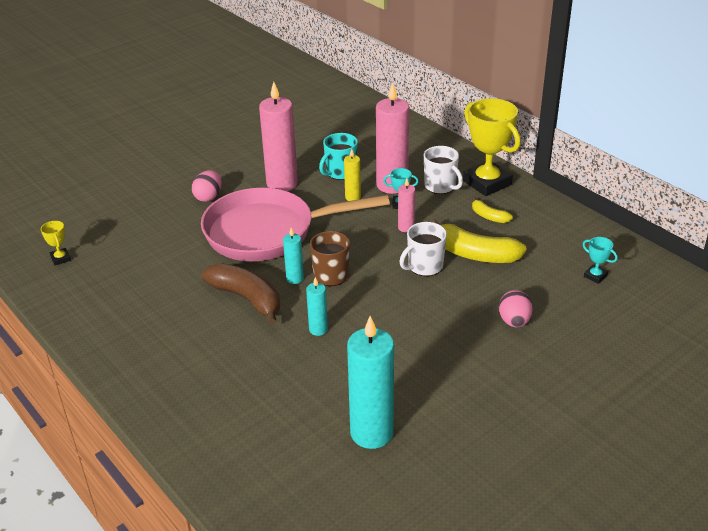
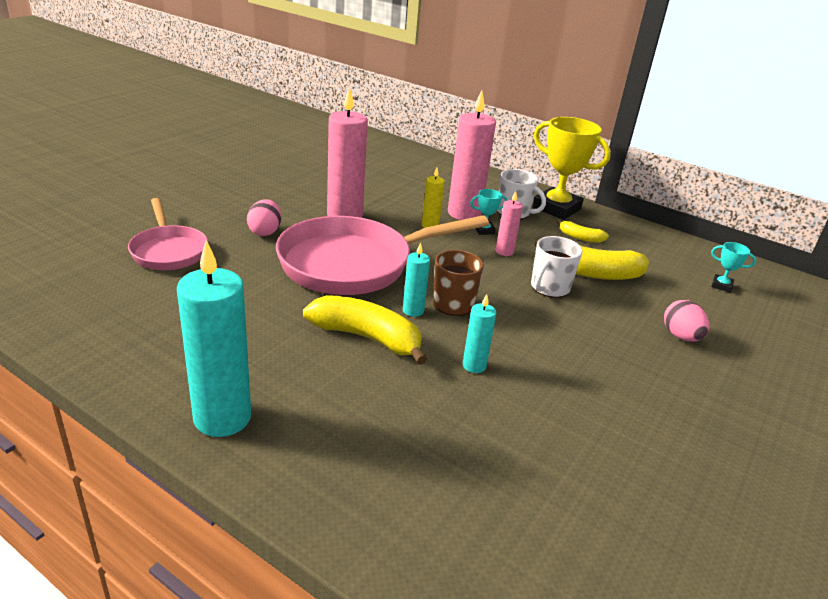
camera: 20 degrees left, 5 degrees down
(60, 258) = (92, 309): yellow trophy -> none
(128, 211) = (168, 251): none -> pink pan
(247, 299) = (367, 338): brown banana -> yellow banana
(340, 172) = (403, 204): turquoise mug -> none
(371, 433) = (619, 489): turquoise candle -> turquoise candle (222, 418)

